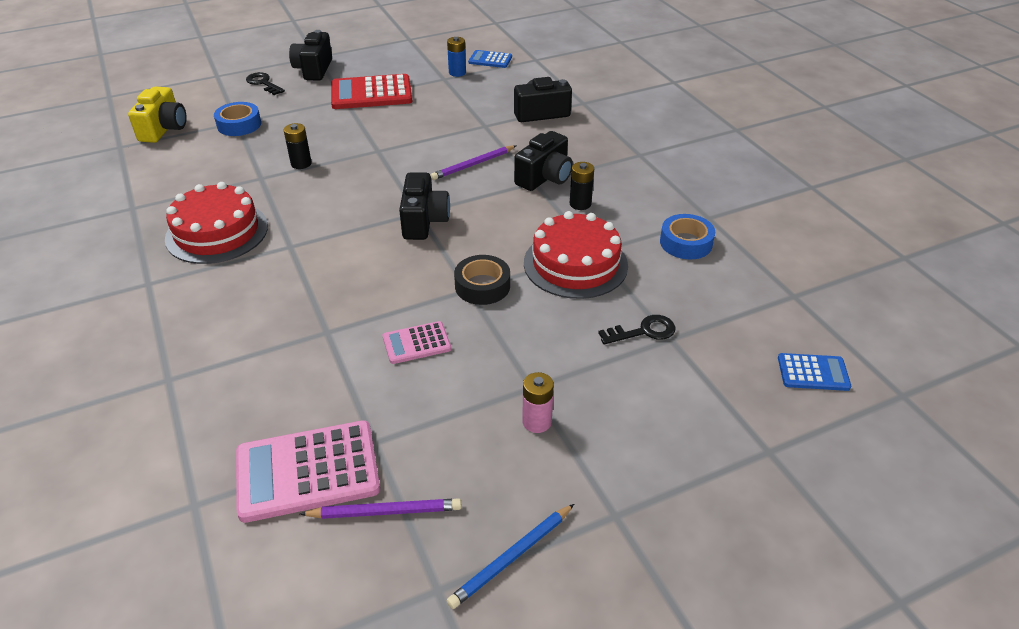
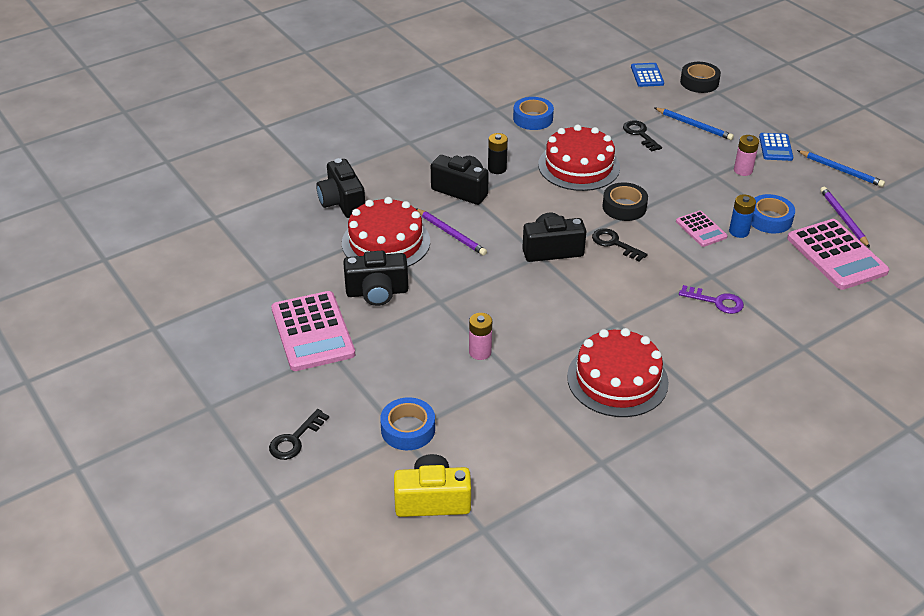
camera: 100 degrees left, 0 degrees up
(282, 324) = (716, 301): none -> purple key
(301, 164) = (480, 352): black battery -> pink battery
(314, 69) = (250, 399): black camera -> black camera (377, 292)
(371, 93) = (312, 332): red calculator -> pink calculator
(413, 419) = (769, 219): none -> blue tape
(417, 266) = (614, 244): none -> black key
(457, 73) = (253, 271): blue battery -> blue battery (739, 231)
(473, 130) = (386, 242): none -> red cake
(490, 60) = (217, 250): blue calculator -> blue calculator (775, 147)
(664, 394) = (694, 125): none -> blue pencil
(799, 434) = (699, 82): none -> black tape

